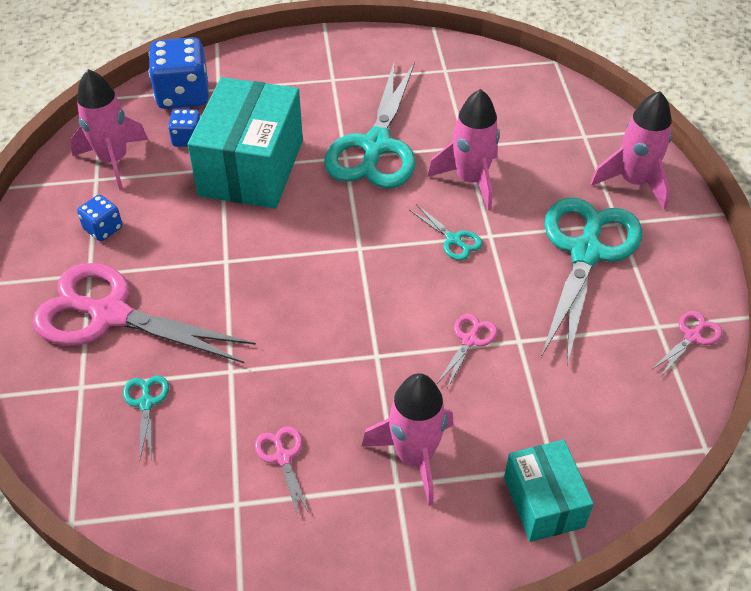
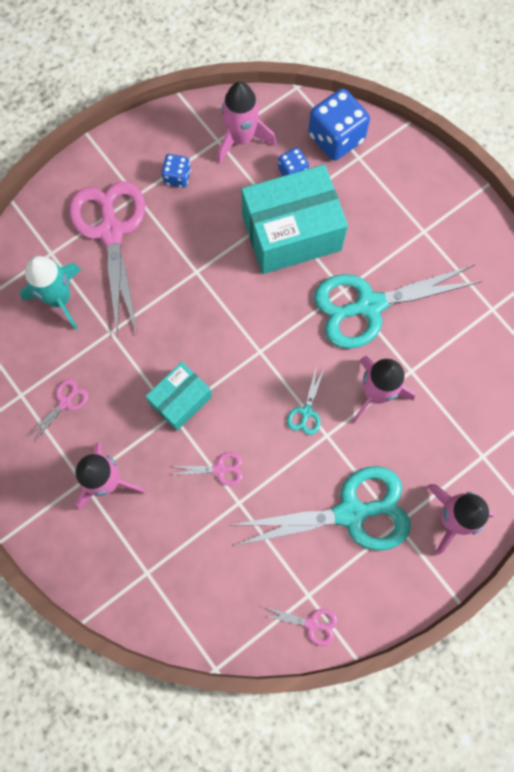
camera: 60 degrees right, 25 degrees up
(146, 403) = (59, 298): turquoise scissors -> turquoise rocket
(543, 502) = (117, 578): turquoise box -> turquoise box (181, 400)

